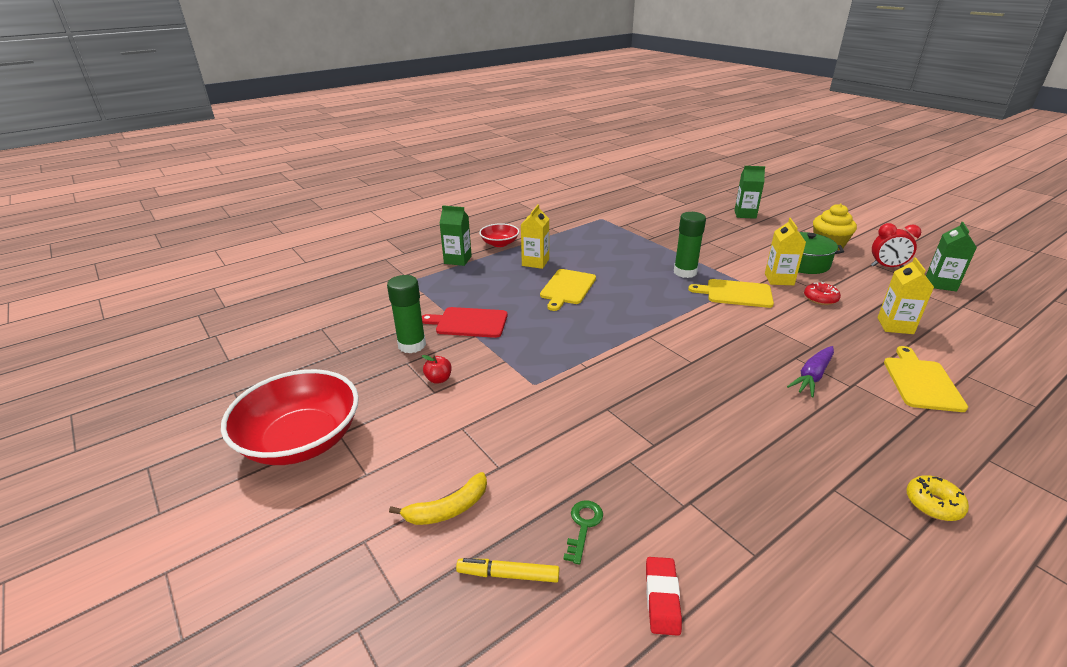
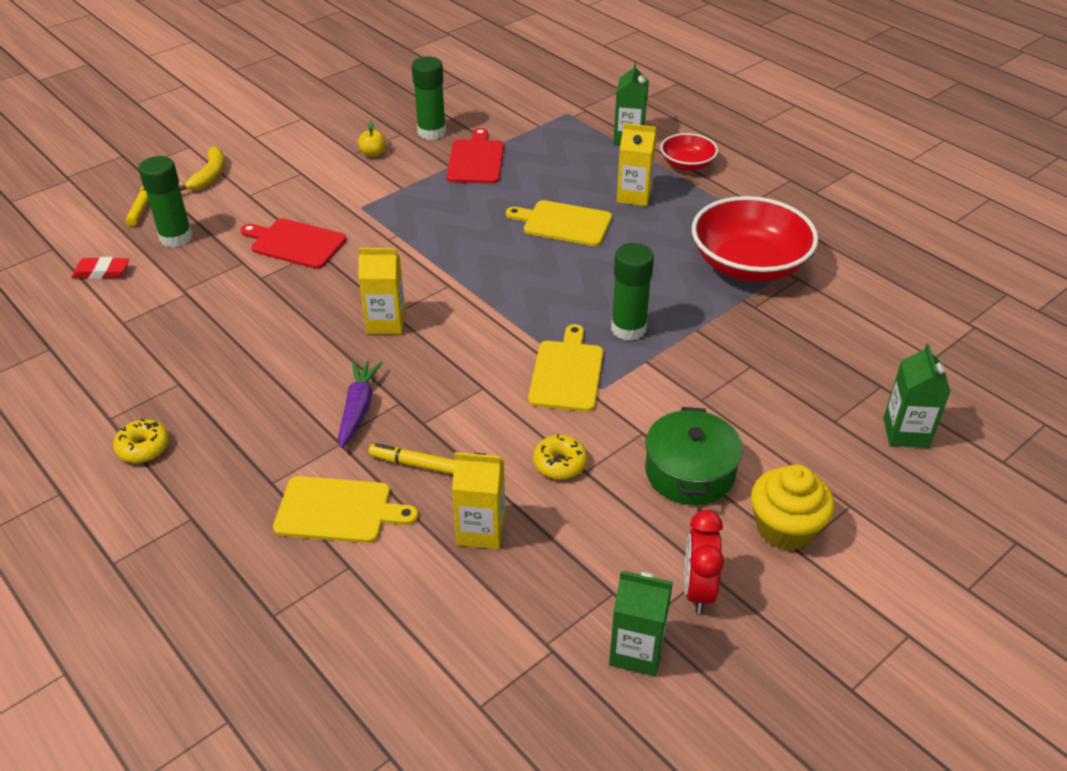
camera: 85 degrees right, 10 degrees up
(301, 440) = (297, 103): red bowl -> red bowl (748, 265)
(438, 379) = (373, 153): red apple -> yellow apple
(448, 509) = (209, 176): yellow banana -> yellow banana turned 135 degrees counterclockwise
(583, 526) = (176, 237): green key -> green glue stick
(594, 424) = (295, 243): none -> red cutting board
(779, 279) = (621, 428): yellow carton -> yellow carton (386, 323)
(812, 376) = (358, 408): purple carrot -> purple carrot turned 60 degrees clockwise
(820, 299) = (560, 463): red donut -> yellow donut
(854, 350) = (415, 464): none -> yellow marker

